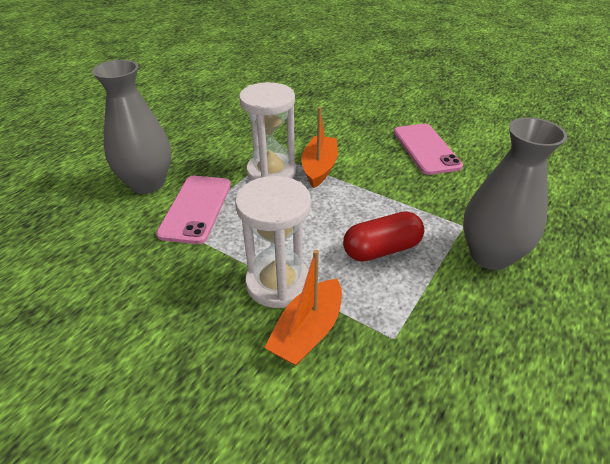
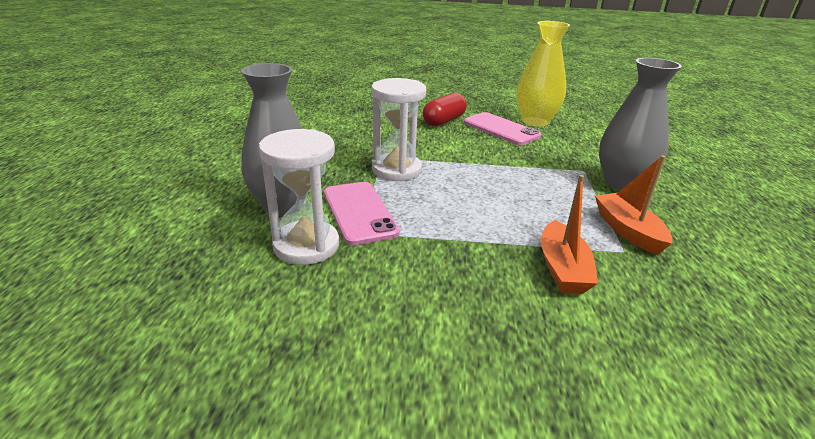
camera: 30 degrees left, 10 degrees down
(278, 283) = (499, 244): white hourglass -> white hourglass (306, 245)
(319, 168) = (434, 158): orange boat -> orange boat (628, 231)
(382, 249) = (548, 199): red capsule -> red capsule (444, 121)
(477, 147) = (535, 121): none -> yellow vase

